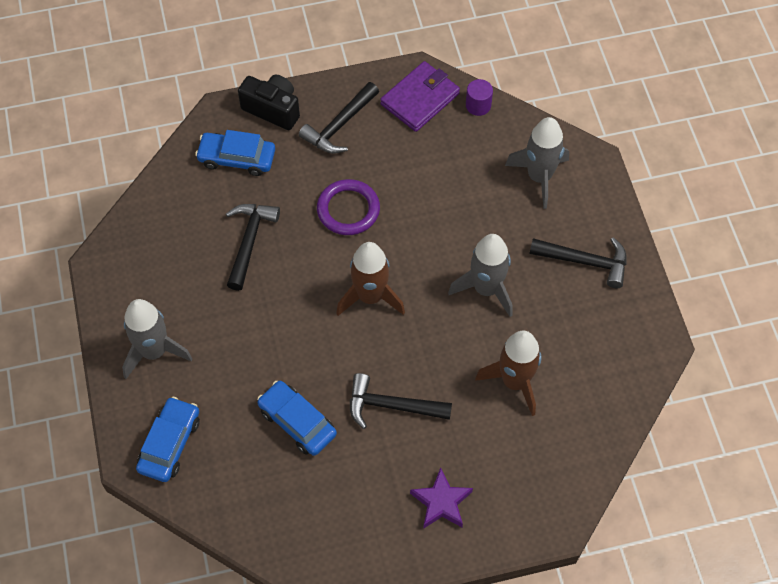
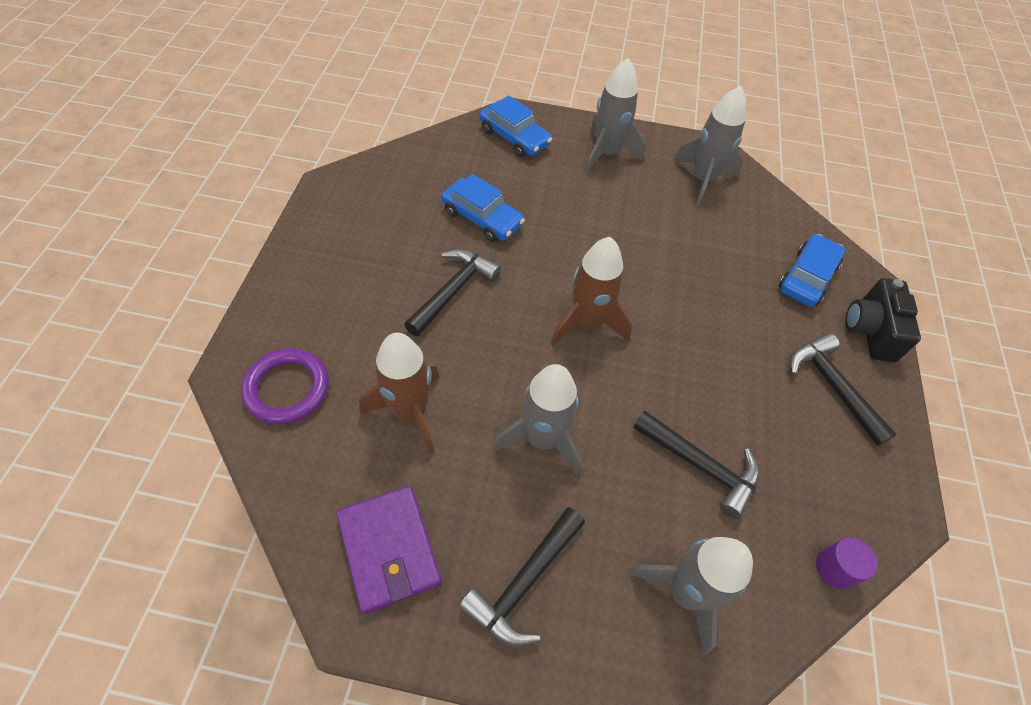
camera: 110 degrees right, 5 degrees down
(151, 260) = (702, 180): none -> grey rocket
(249, 242) = (697, 252): black hammer -> black hammer (700, 465)
(272, 109) = (870, 331): black camera -> black camera turned 135 degrees clockwise
(297, 422) = (482, 218): blue car -> blue car turned 60 degrees clockwise
(348, 210) = (707, 348): purple ring -> purple ring (287, 388)
(420, 99) = (860, 495): purple wallet -> purple wallet (389, 549)
(441, 502) = (330, 288): purple star -> none

